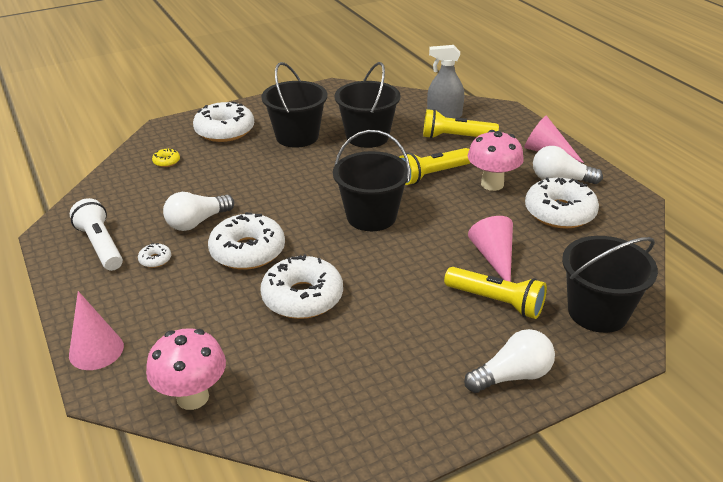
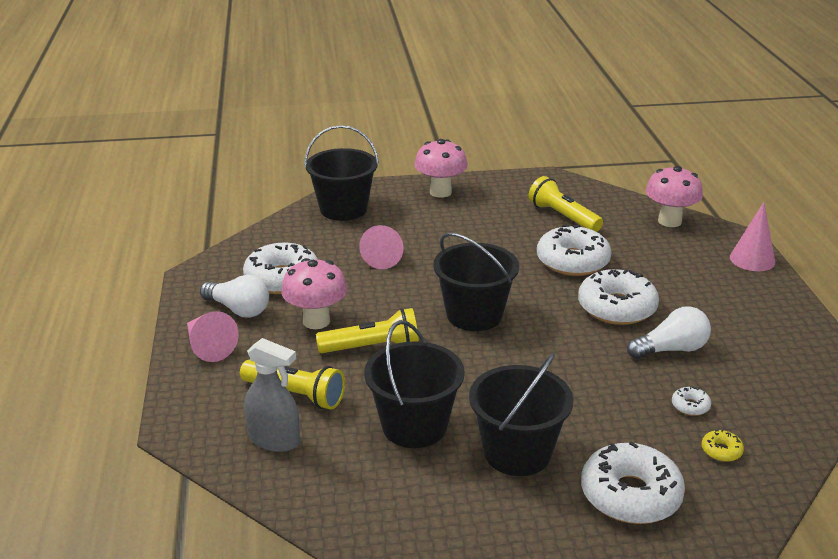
camera: 160 degrees left, 5 degrees down
(101, 246) = (779, 345): white flashlight -> none
(155, 260) = (714, 319): white donut -> white donut (690, 406)
(496, 302) = (413, 228): yellow flashlight -> yellow flashlight (563, 217)
(512, 376) = (440, 192): white light bulb -> pink mushroom

